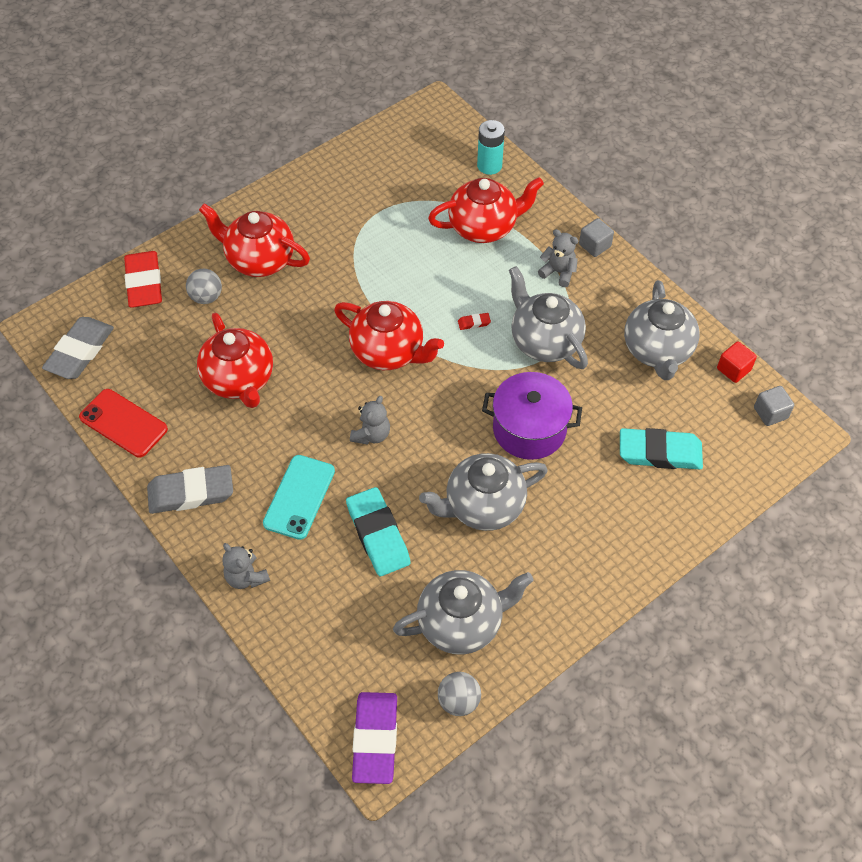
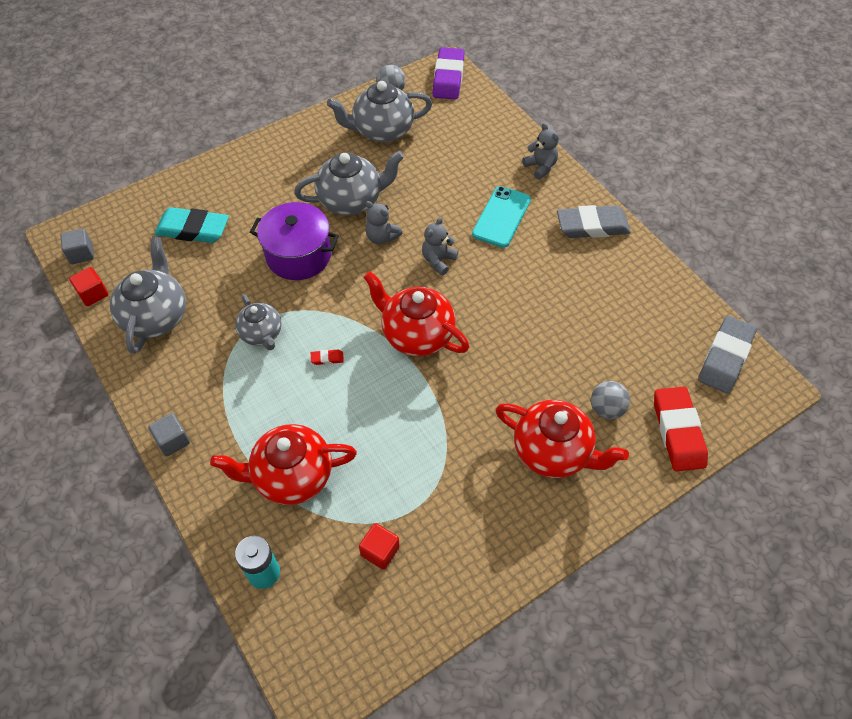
camera: 175 degrees left, 0 degrees up
(123, 423) = (663, 285): red phone -> none
(239, 380) = (561, 317): red teapot -> none
(378, 534) = (438, 187): turquoise eraser -> none
(402, 184) = (380, 551): none -> red cube
(544, 341) = (261, 334): grey teapot -> grey teapot, size x0.62
(558, 272) = (224, 410): grey teddy bear -> grey teddy bear (381, 237)

